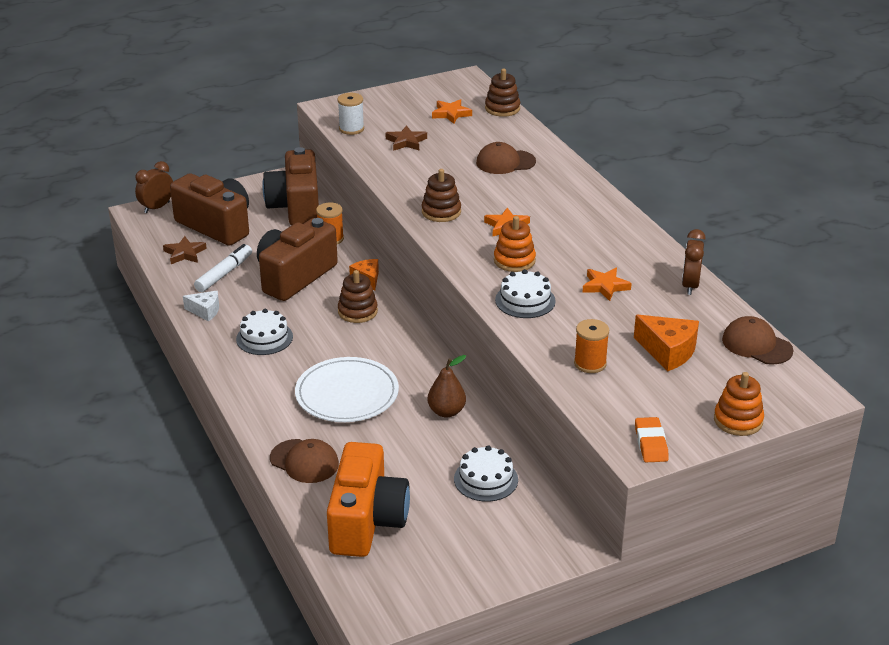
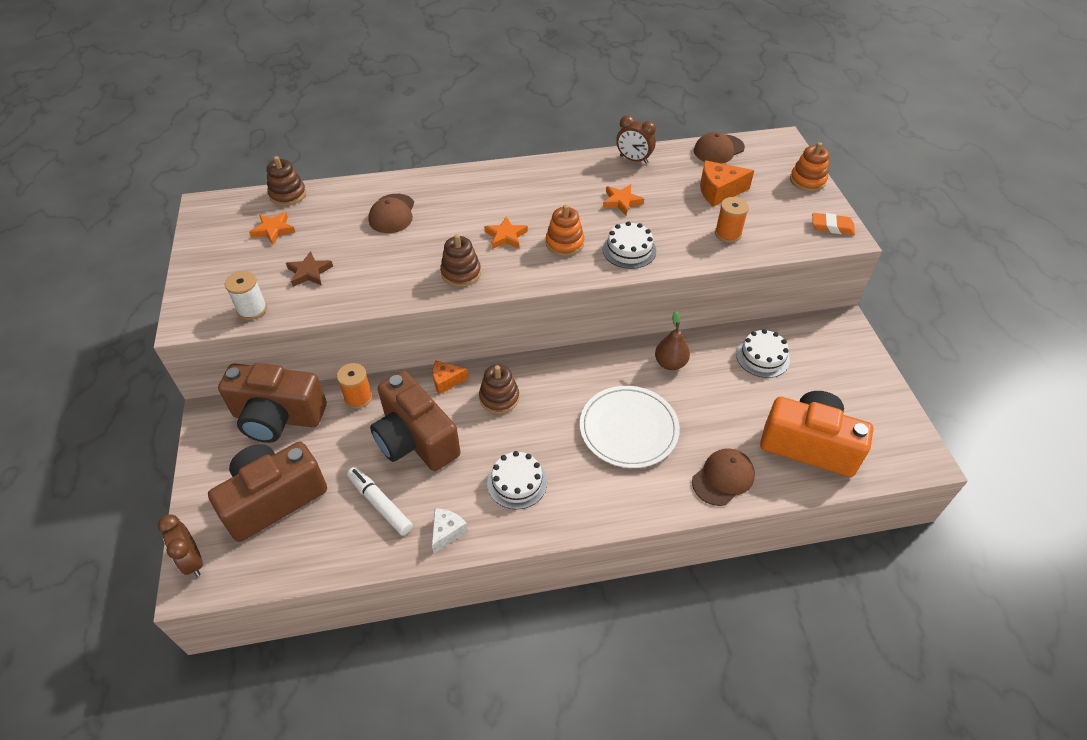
camera: 75 degrees left, 15 degrees up
(184, 253) = (317, 540): brown star -> none
(668, 351) = (719, 191): orange cheese -> orange cheese turned 150 degrees counterclockwise

